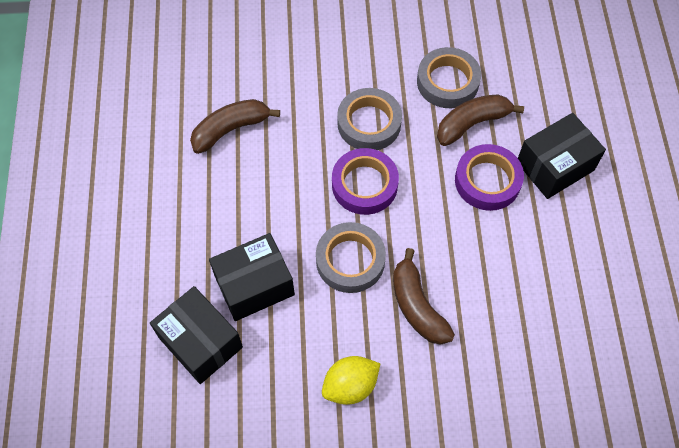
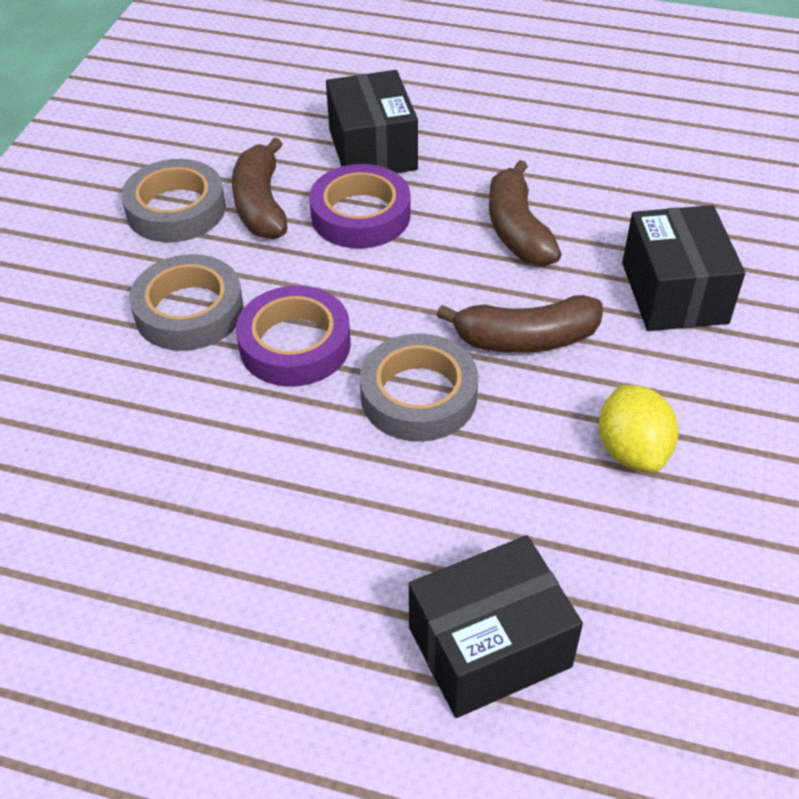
camera: 70 degrees left, 15 degrees down
(231, 129) = (81, 495): brown banana -> brown banana (517, 230)
(254, 285) = (410, 535): black box -> black box (674, 293)

